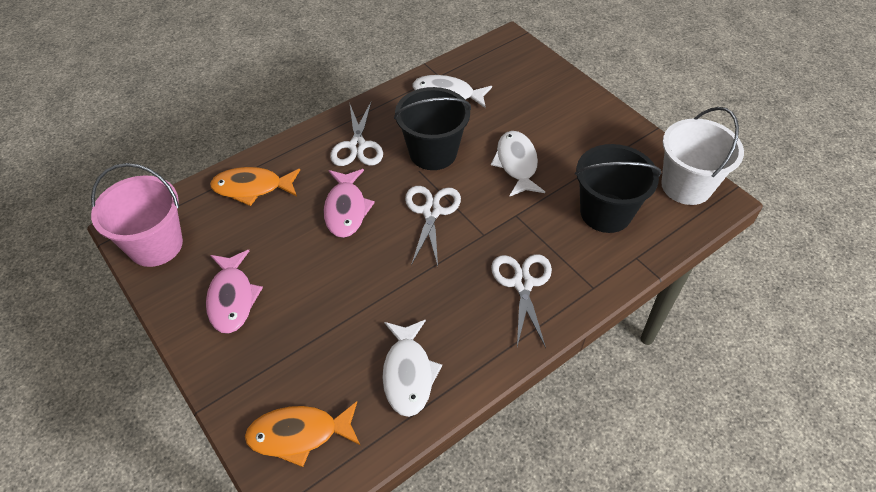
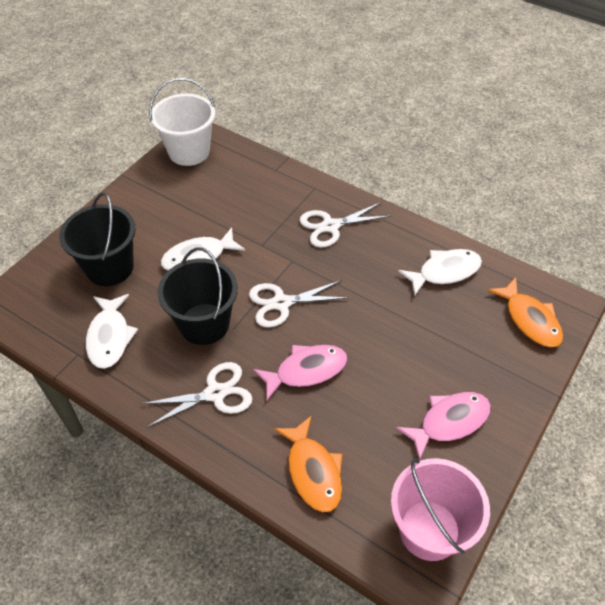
camera: 110 degrees left, 0 degrees up
(605, 212) = (236, 192): black bucket -> black bucket (109, 267)

